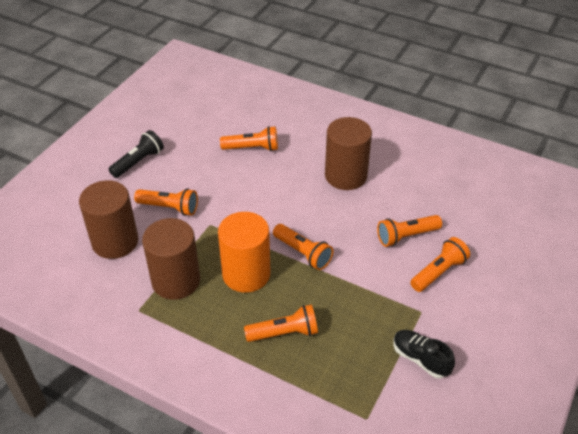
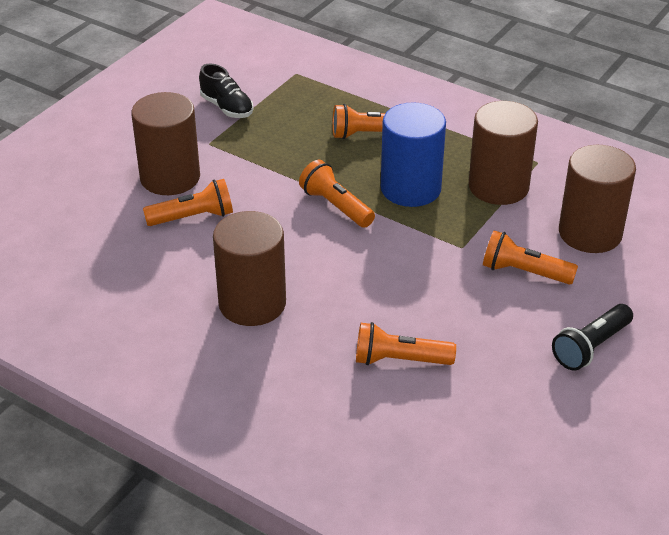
camera: 175 degrees left, 5 degrees down
(246, 274) = (410, 188): orange cylinder -> blue cylinder
(438, 272) = (170, 177): orange flashlight -> brown cylinder

